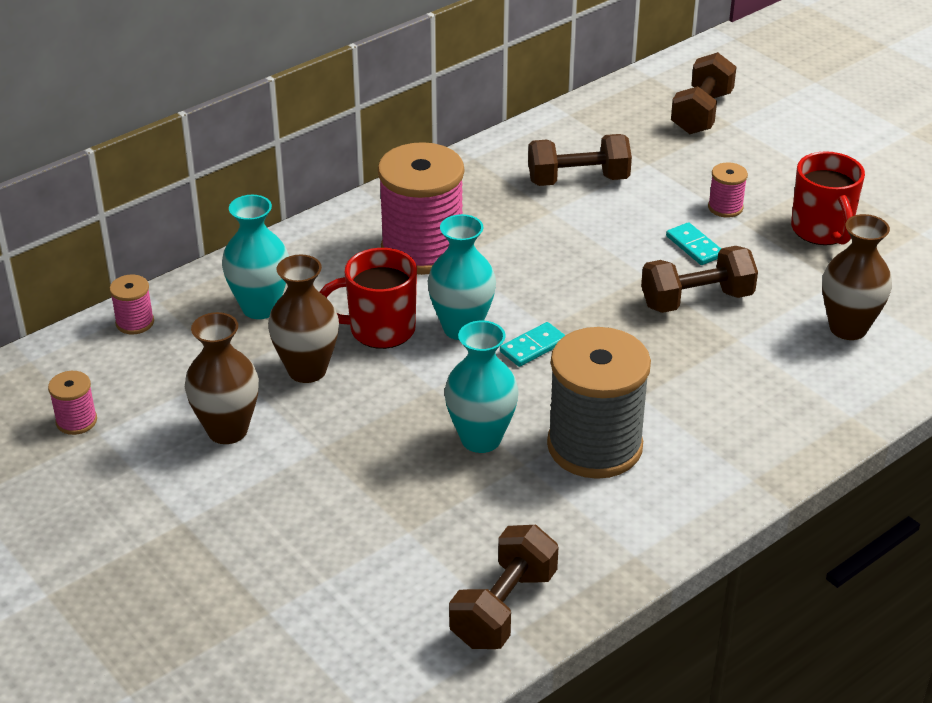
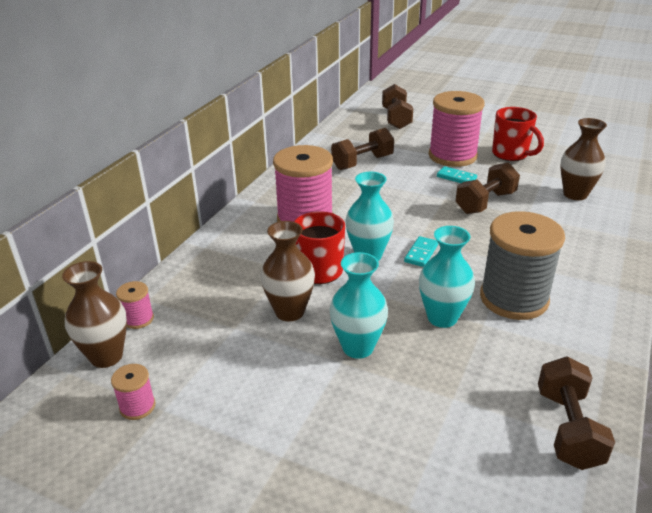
camera: 25 degrees left, 5 degrees down
(227, 430) = (264, 372): brown vase -> brown vase (106, 356)
(260, 307) = (225, 282): turquoise vase -> turquoise vase (358, 347)
(725, 207) = (452, 156): pink spool -> pink spool, size x2.30

